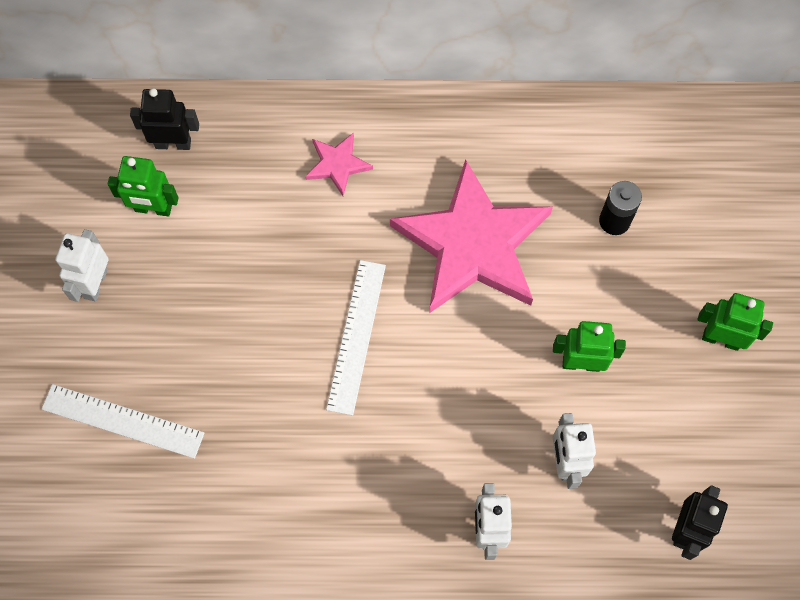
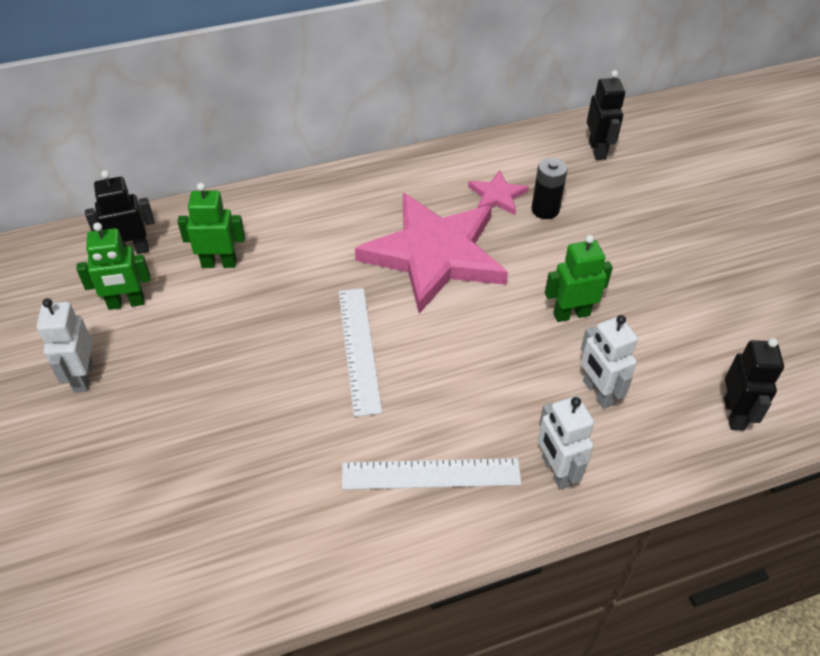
camera: 20 degrees left, 20 degrees down
(122, 421) = (144, 488): white ruler -> white ruler (431, 474)
(337, 164) = (290, 230): pink star -> pink star (497, 196)
(712, 154) = (597, 150): none -> black robot
(721, 339) = (677, 265): green robot -> green robot (219, 263)

